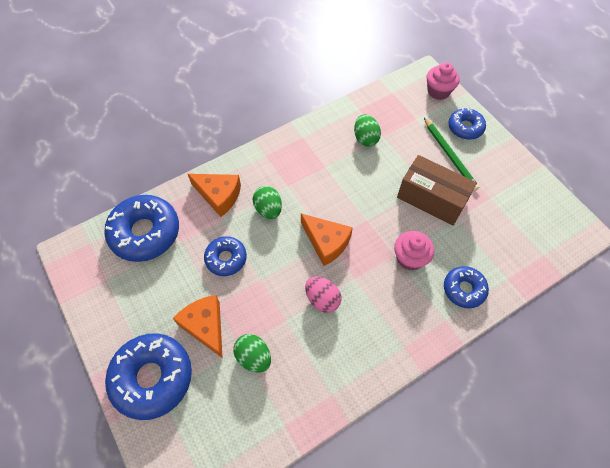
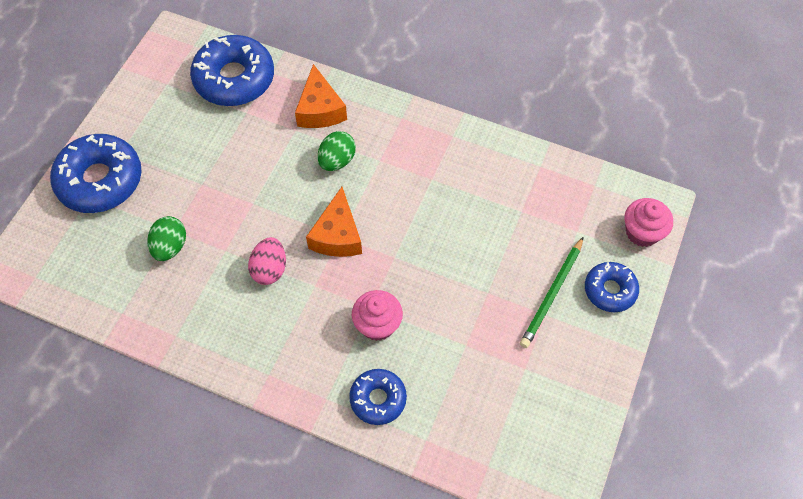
camera: 55 degrees right, 0 degrees up
(205, 326) = (174, 189): orange cheese -> none
(226, 258) = (255, 160): blue donut -> none
(365, 138) = (502, 196): green egg -> none
(431, 199) = (472, 306): brown box -> none

